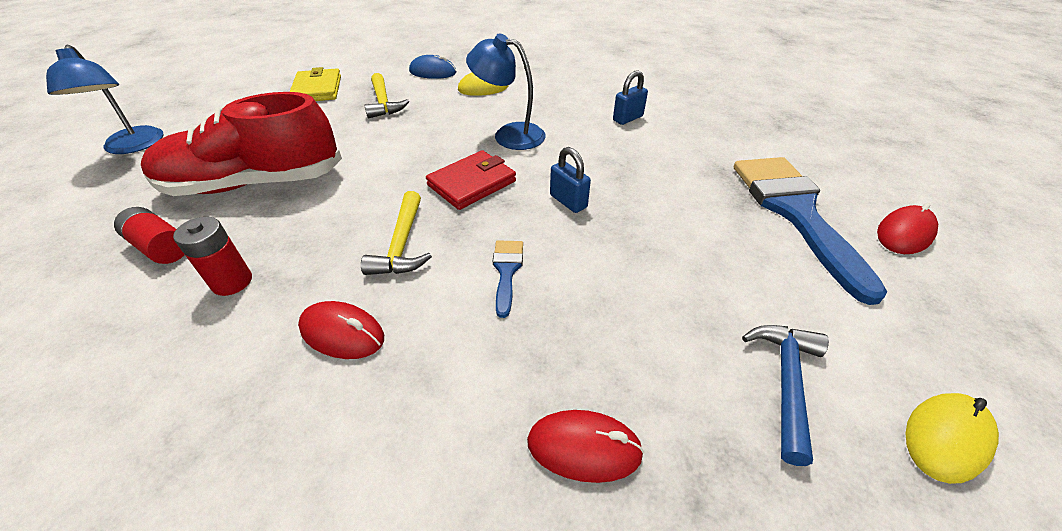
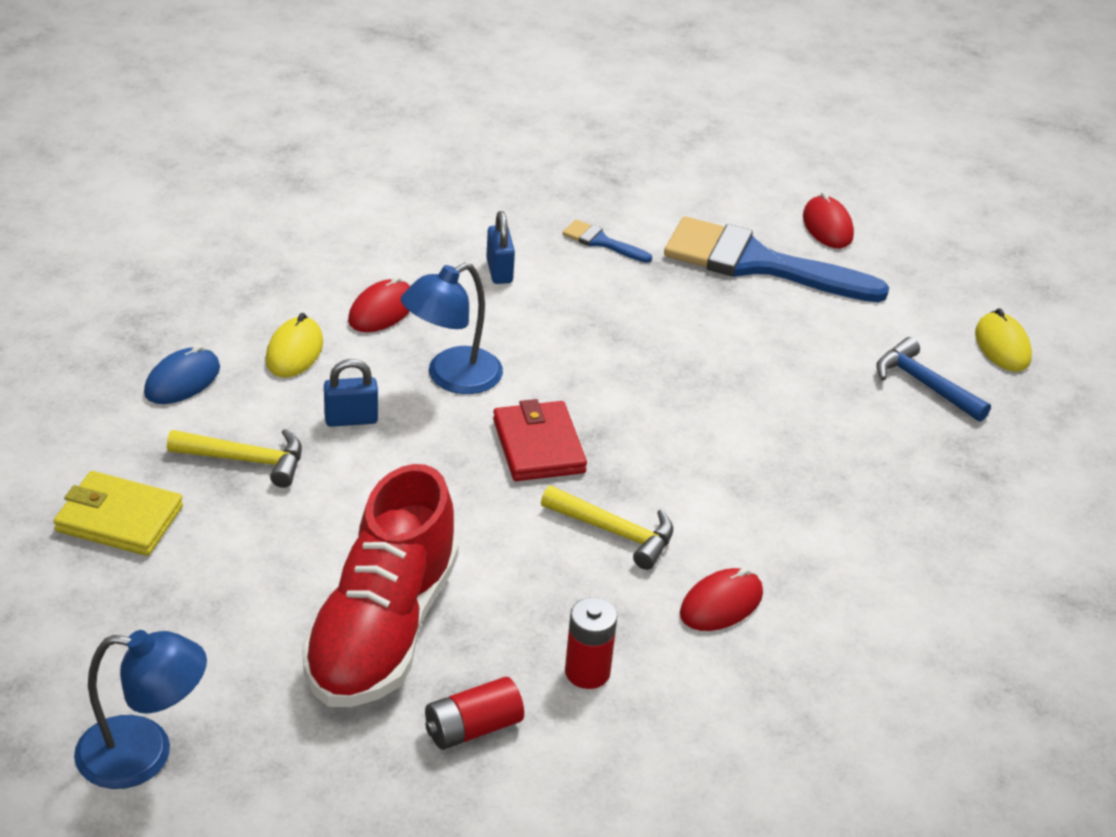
camera: 65 degrees left, 5 degrees down
(506, 271) = (709, 474): blue brush -> blue brush (601, 242)
(568, 201) = (630, 391): blue padlock -> blue padlock (351, 419)
(584, 448) = (918, 506): red mouse -> red mouse (382, 311)

